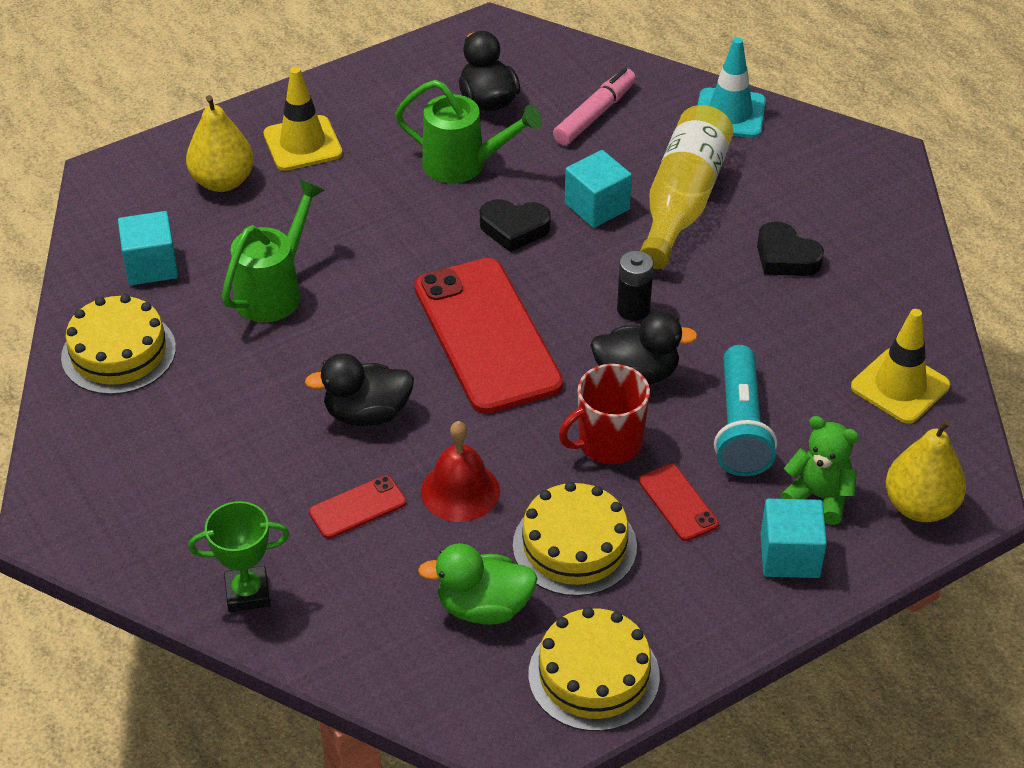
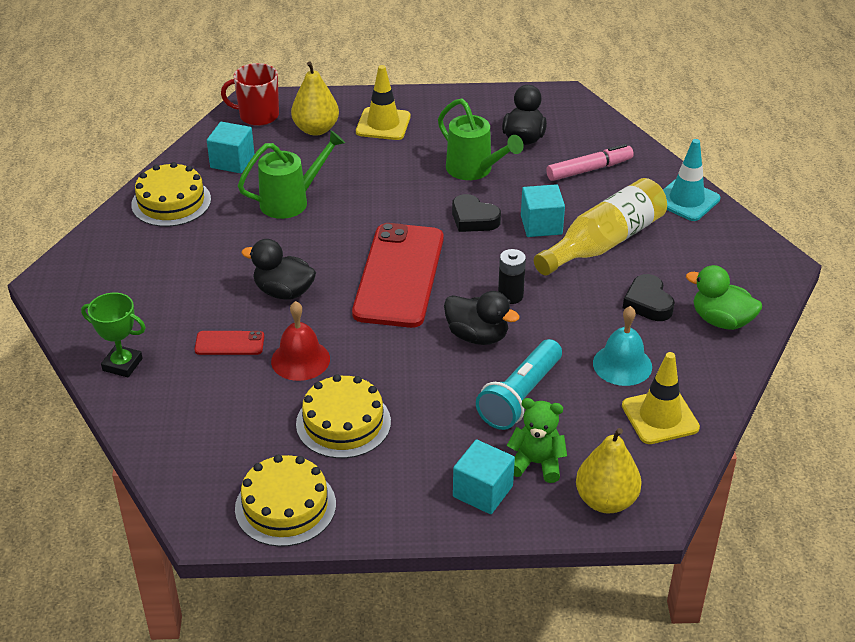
camera: 30 degrees right, 5 degrees down
(483, 607) = (253, 434): green duck -> green duck (721, 321)
(608, 443) = (421, 370): red mug -> red mug (258, 115)
(678, 503) = (435, 426): red phone -> none
(816, 342) = (622, 364): none -> turquoise bell
(819, 497) = (536, 463): green teddy bear -> green teddy bear turned 45 degrees counterclockwise

